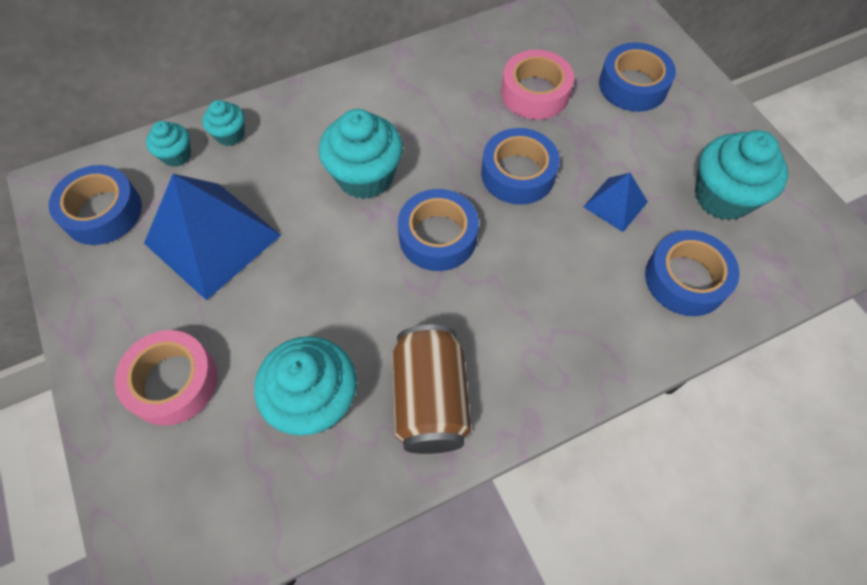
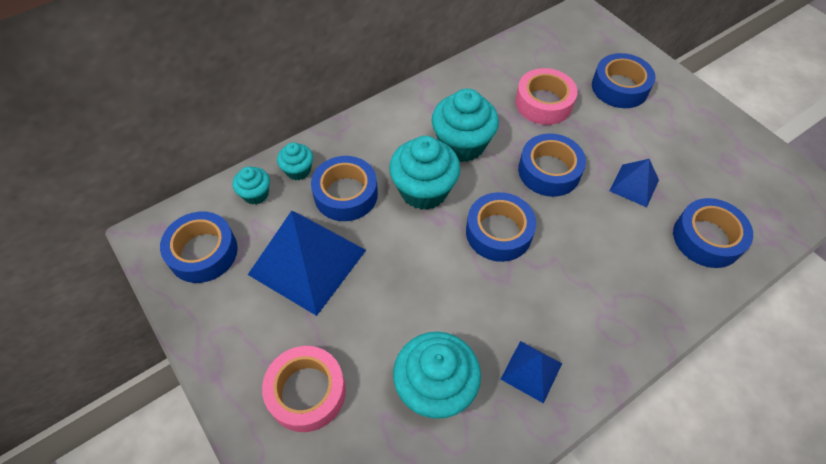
camera: 10 degrees left, 5 degrees down
(275, 169) = (346, 194): none -> blue tape
(430, 400) = (531, 371): brown can -> blue pyramid
(722, 197) = (715, 168): turquoise cupcake -> turquoise cupcake (462, 144)

